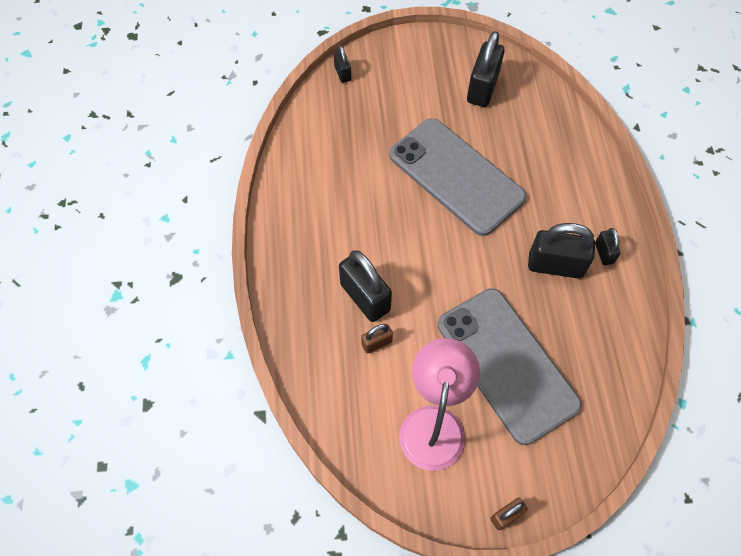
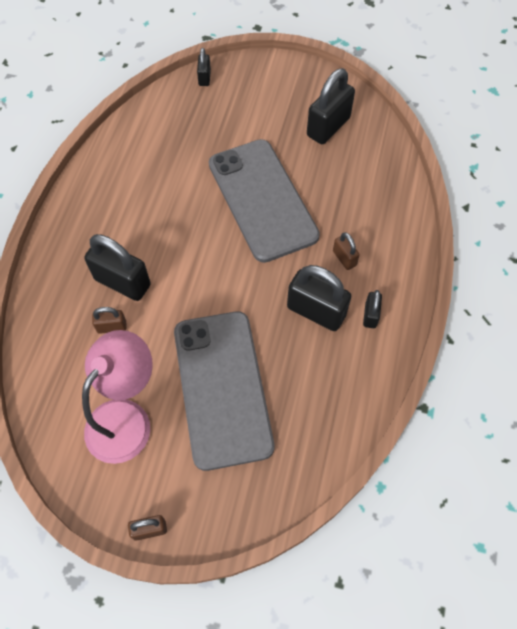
camera: 20 degrees right, 0 degrees up
(365, 297) = (122, 282): black padlock -> black padlock turned 45 degrees counterclockwise
(556, 208) = (344, 258): none -> brown padlock

